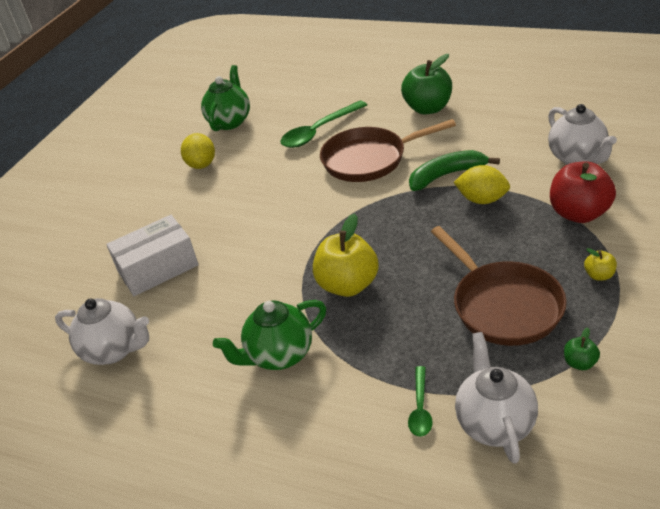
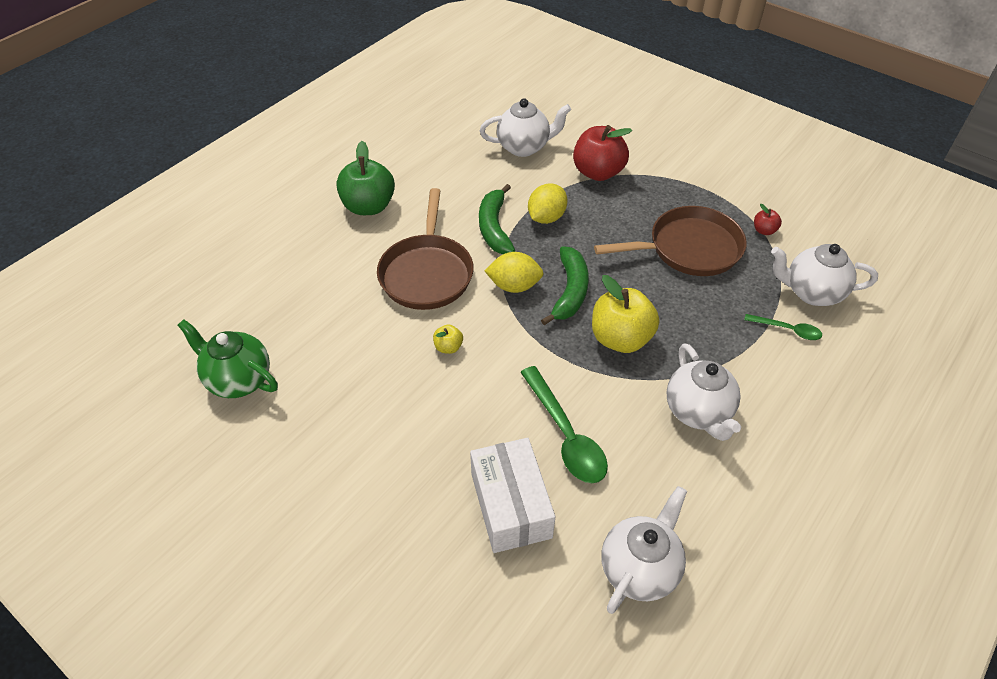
camera: 80 degrees left, 10 degrees up
(201, 164) = (318, 427): yellow lemon -> yellow lemon (514, 286)
(279, 355) = (698, 412): green teapot -> white teapot
(319, 131) = (338, 300): green spoon -> green spoon (565, 435)
(391, 240) = (570, 291): none -> green banana
(580, 363) = (764, 230): green apple -> red apple
(599, 275) = (676, 189): yellow apple -> yellow apple (448, 347)

